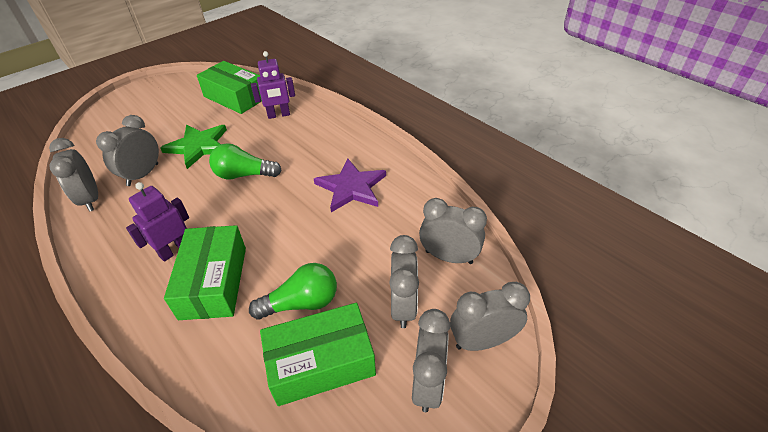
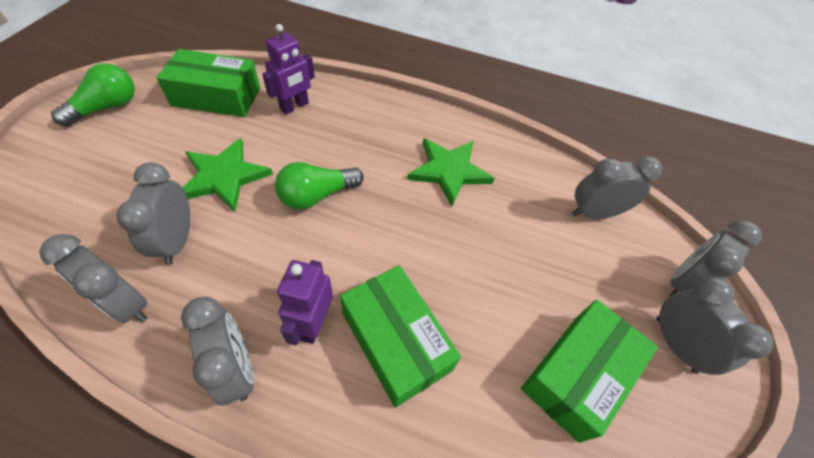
camera: 35 degrees left, 10 degrees up
(302, 303) = (507, 320): green light bulb -> green light bulb (107, 107)
(351, 187) = (449, 171): purple star -> green star
(403, 306) = (597, 279): grey clock -> grey clock (236, 368)

